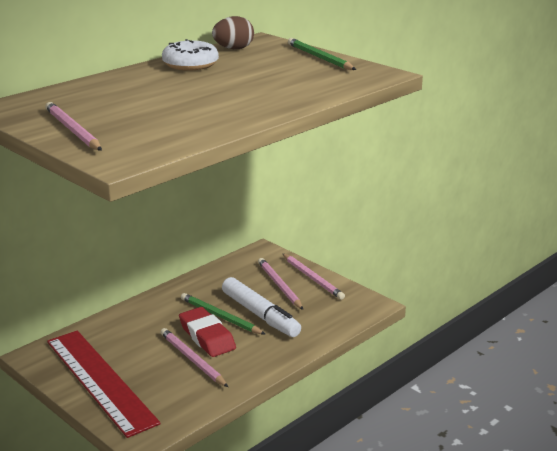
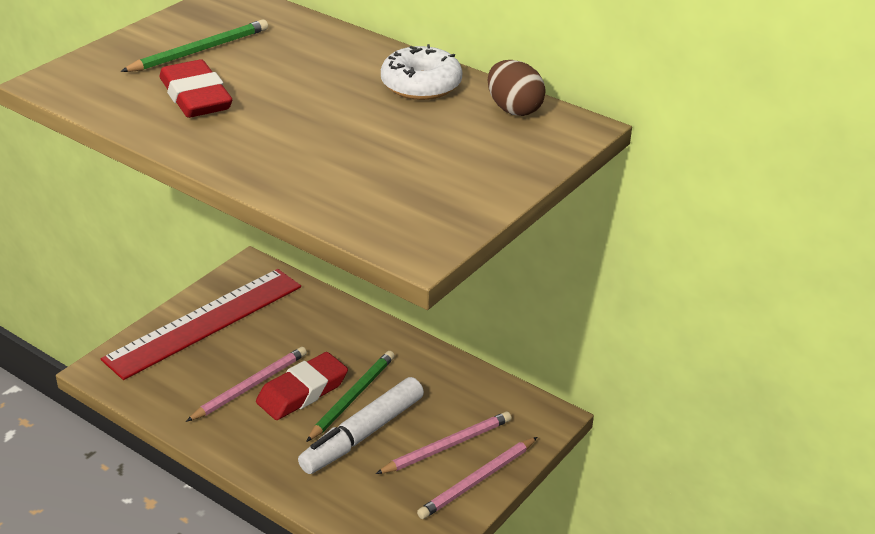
camera: 80 degrees right, 10 degrees up
(72, 130) = (153, 45): pink pencil -> none
(174, 117) = (196, 97): none -> red eraser
(319, 58) = (491, 184): green pencil -> green pencil (199, 50)

